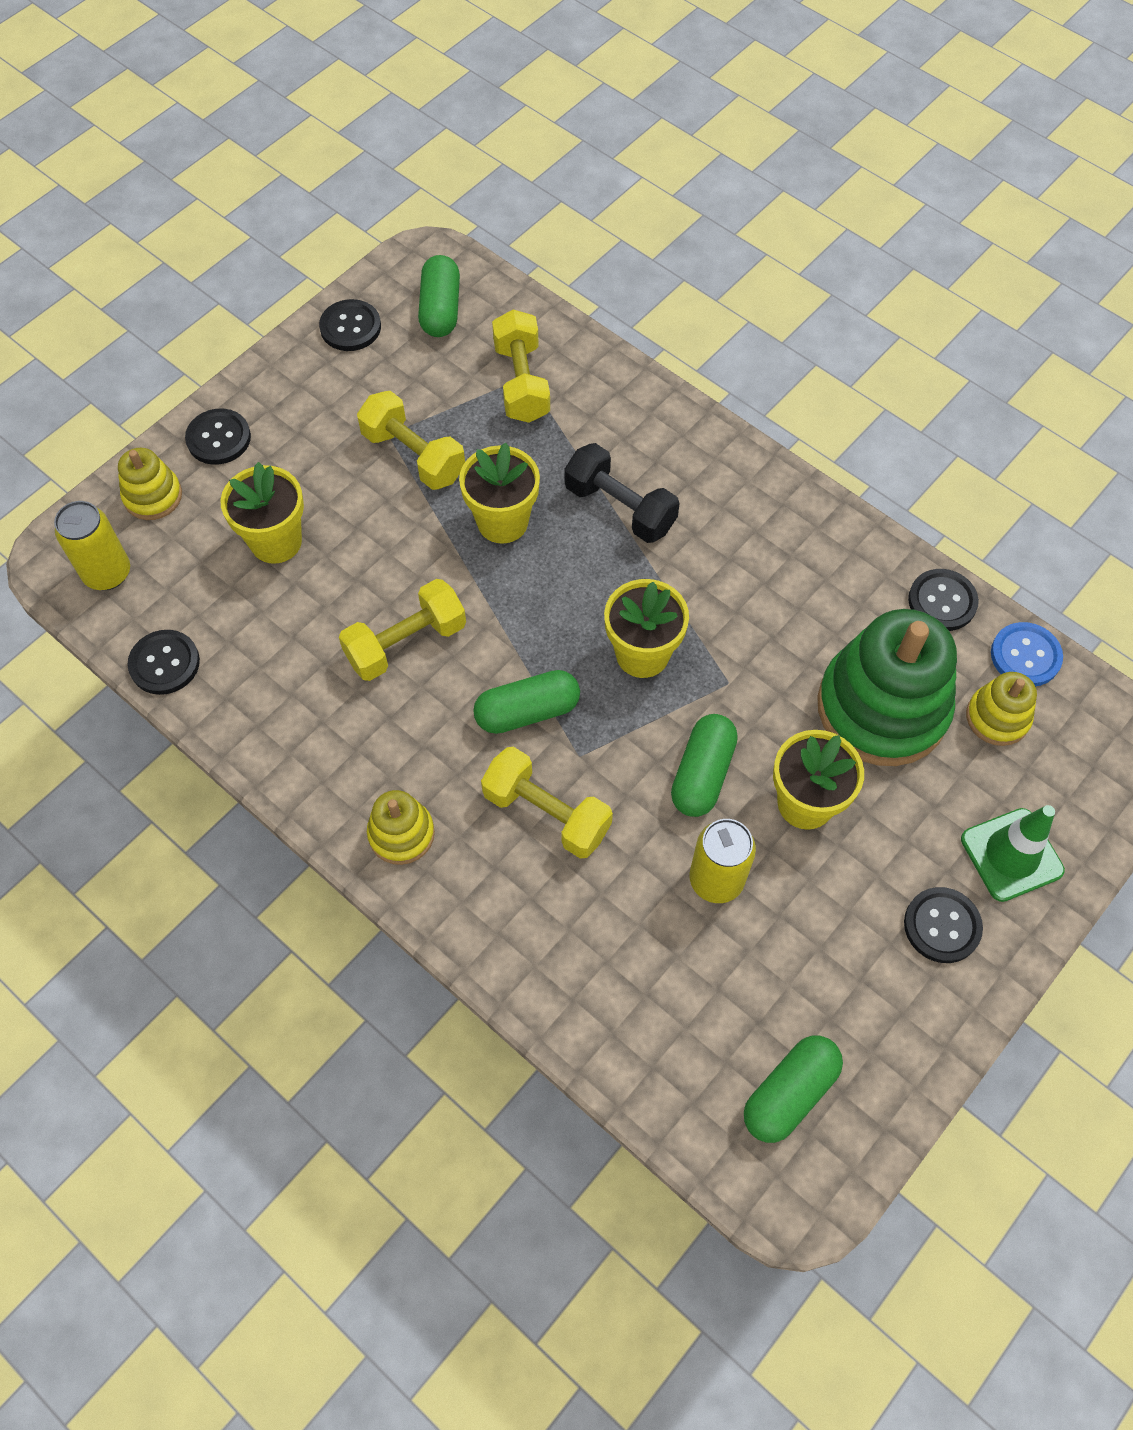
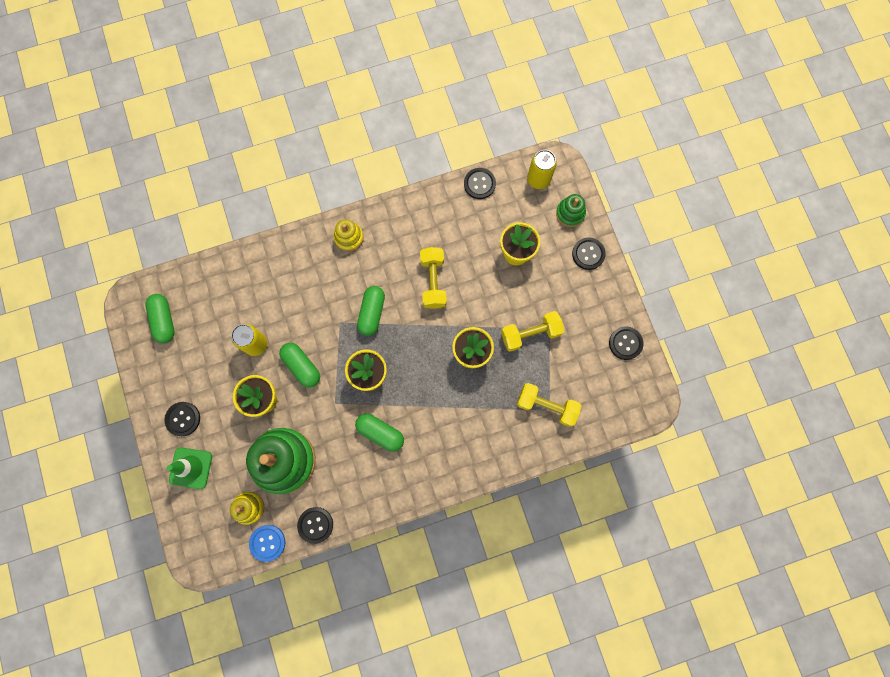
camera: 120 degrees right, 15 degrees up
(153, 496) = (570, 213): yellow stacking toy -> green stacking toy
(440, 309) = (614, 392): green capsule -> green capsule (380, 433)
(547, 813) = (323, 296): yellow dumbbell -> none
(620, 508) = (449, 410): black dumbbell -> none

